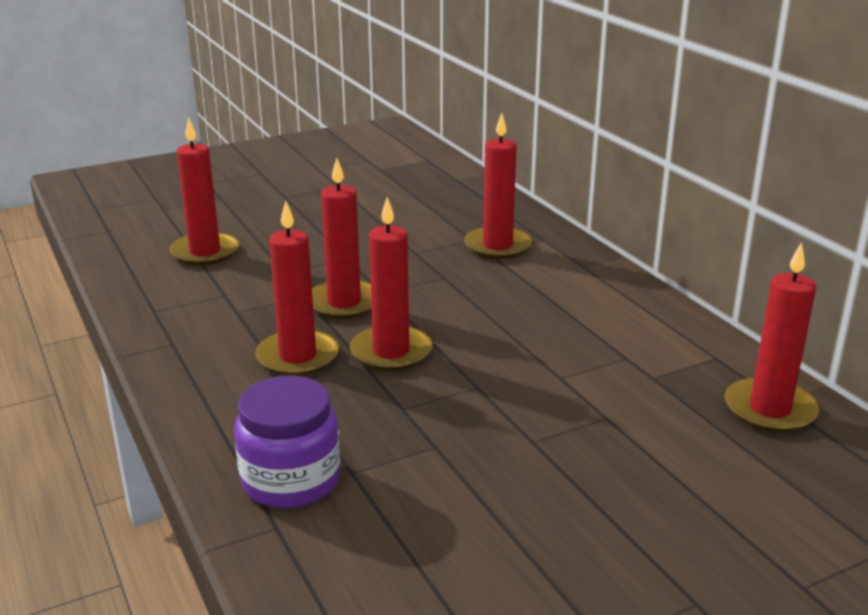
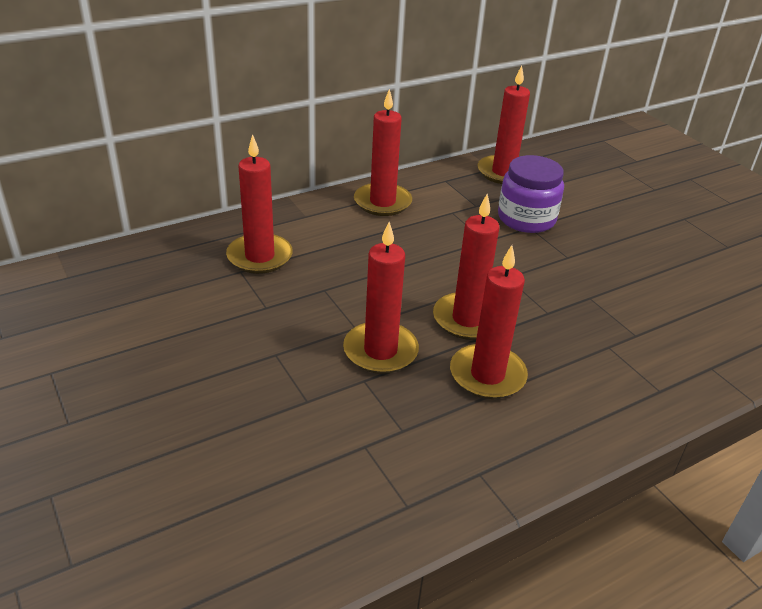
camera: 95 degrees left, 10 degrees up
(205, 252) = (247, 482): red candle -> red candle (382, 202)
(291, 480) = (659, 364): purple jar -> purple jar (526, 219)

